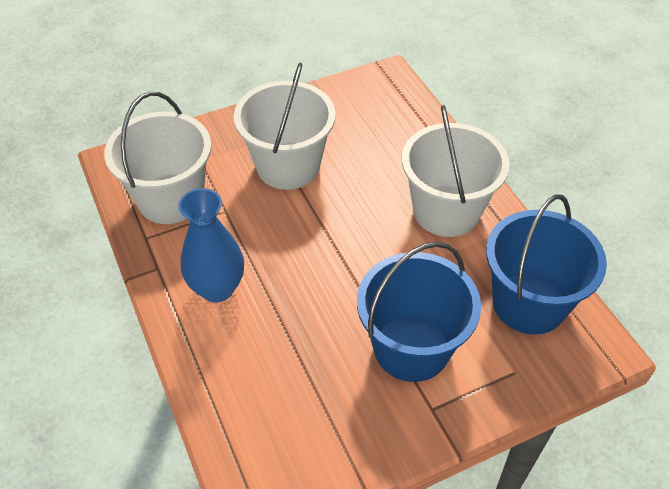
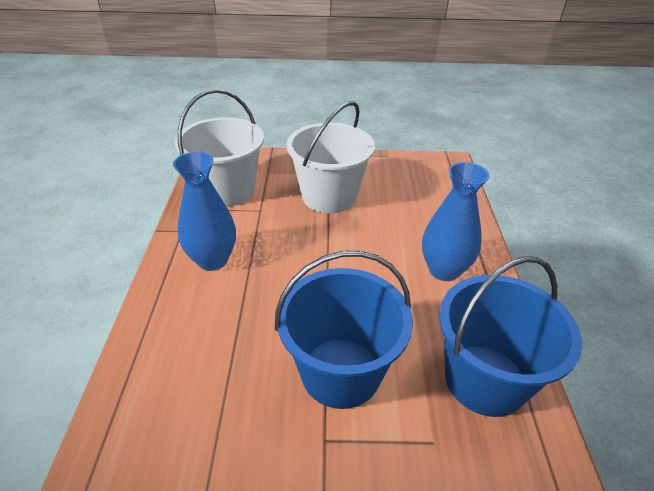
camera: 25 degrees right, 10 degrees down
(446, 211) = (444, 270): white bucket -> blue vase

